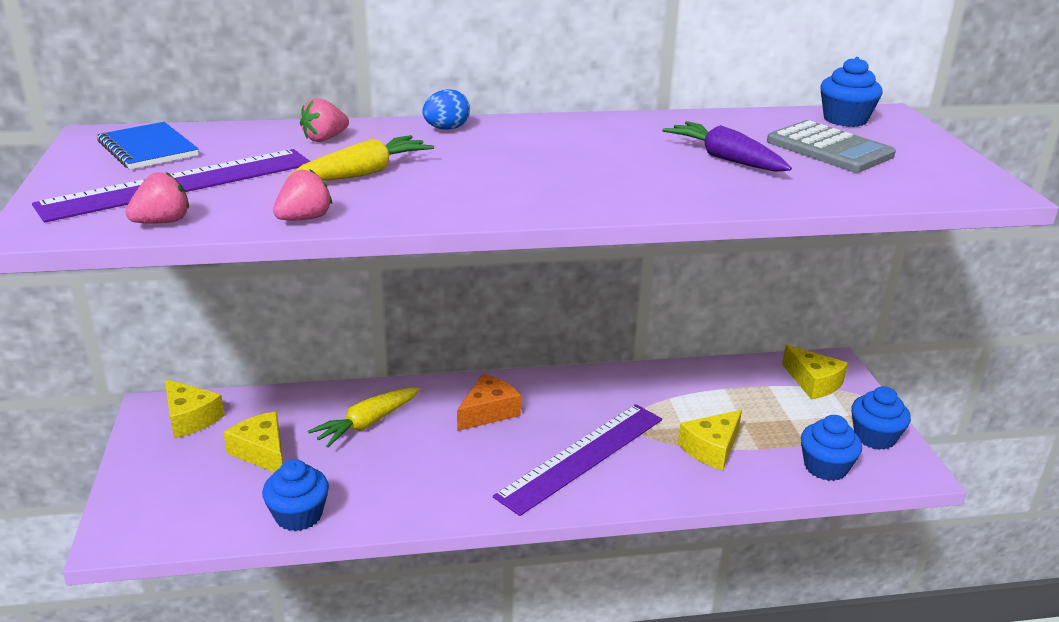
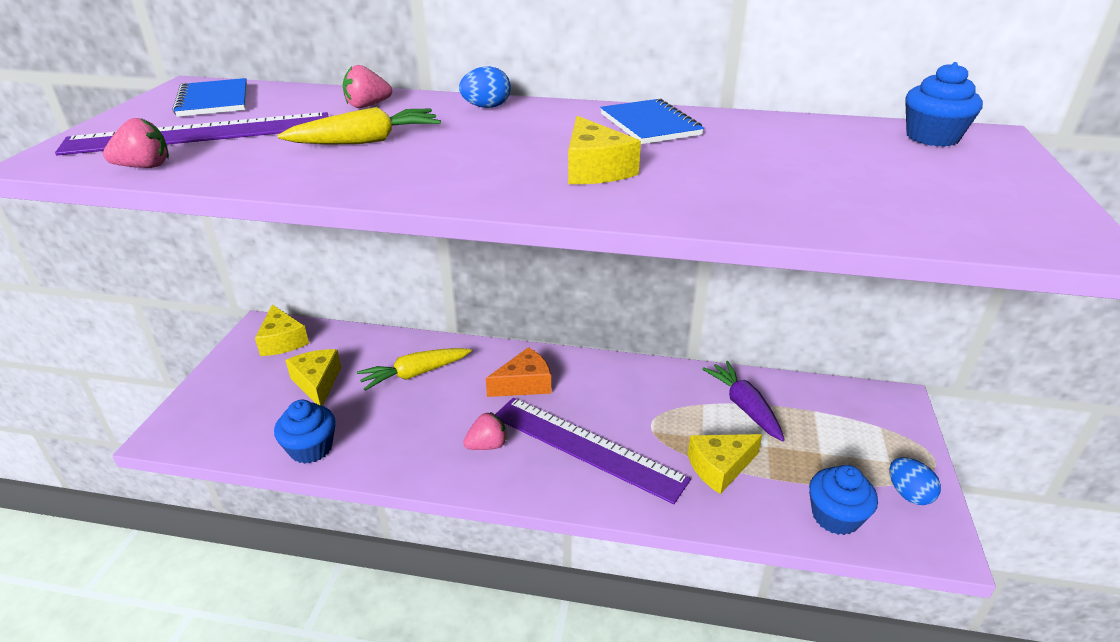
camera: 20 degrees right, 5 degrees up
(304, 219) = (264, 179): pink strawberry -> pink strawberry (487, 445)
(582, 457) = (586, 447): purple ruler -> purple ruler turned 60 degrees clockwise
(612, 131) = (650, 125): none -> blue notebook
(726, 159) = (751, 167): purple carrot -> purple carrot (744, 407)
(813, 382) = (865, 417): yellow cheese -> yellow cheese (595, 169)
(829, 149) = (887, 168): grey calculator -> none
(874, 437) = (908, 494): blue cupcake -> blue egg

